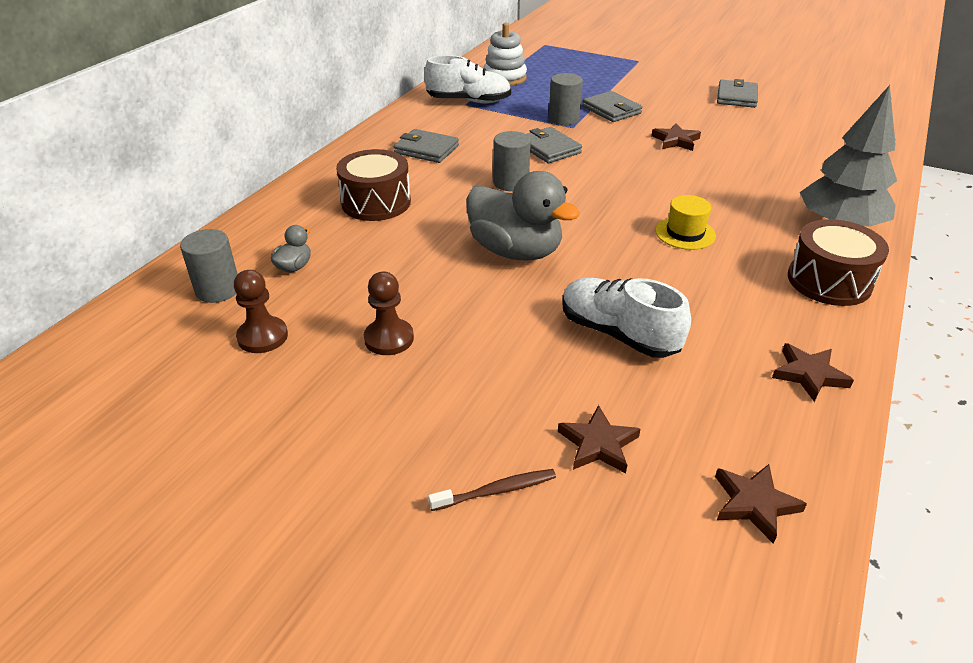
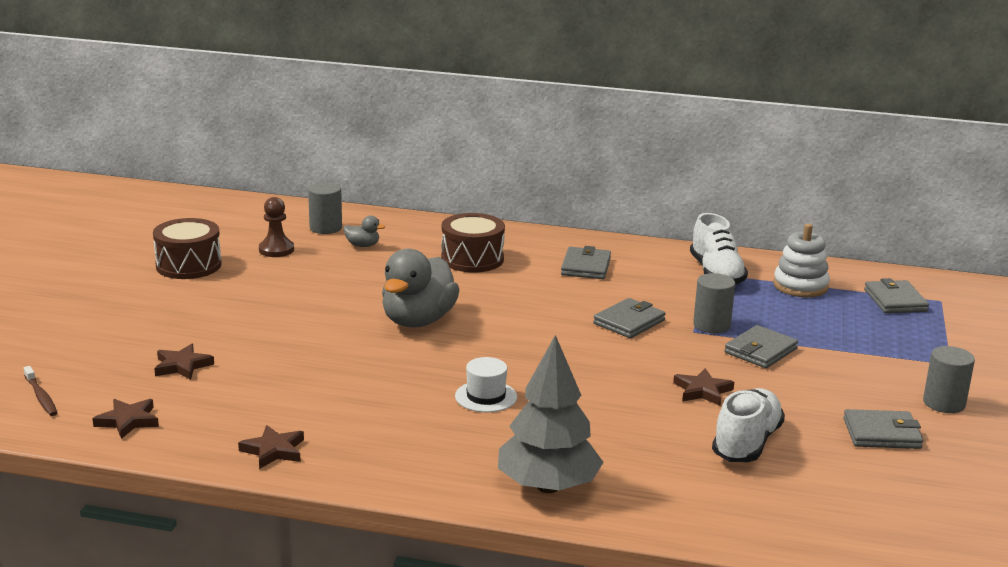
camera: 75 degrees right, 15 degrees down
(389, 339) = (283, 287): brown pawn -> none
(496, 491) = (138, 336): brown toothbrush -> brown toothbrush (41, 397)
(511, 183) = (541, 309): grey cylinder -> grey cylinder (944, 403)
(540, 56) = (895, 301): none -> grey wallet
(618, 333) = (310, 369): white shoe -> white shoe (746, 443)
(685, 233) = (486, 396): yellow hat -> white hat
(829, 281) = (426, 471): brown drum -> brown drum (188, 265)

